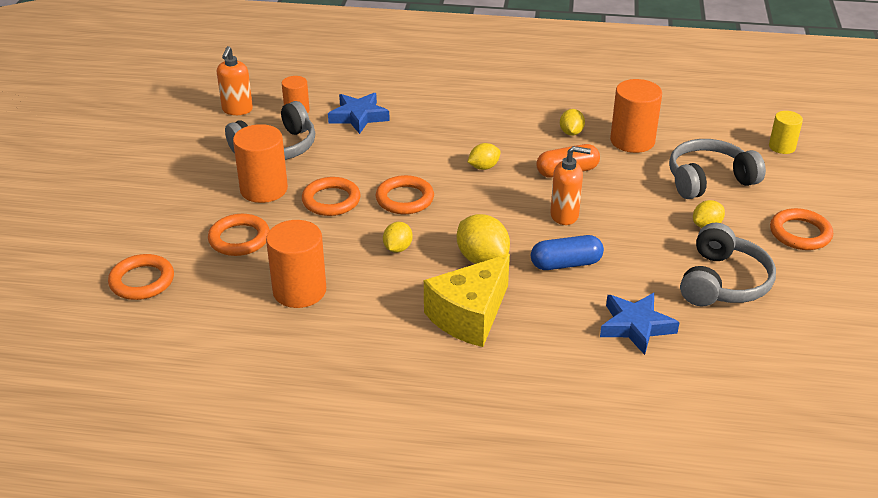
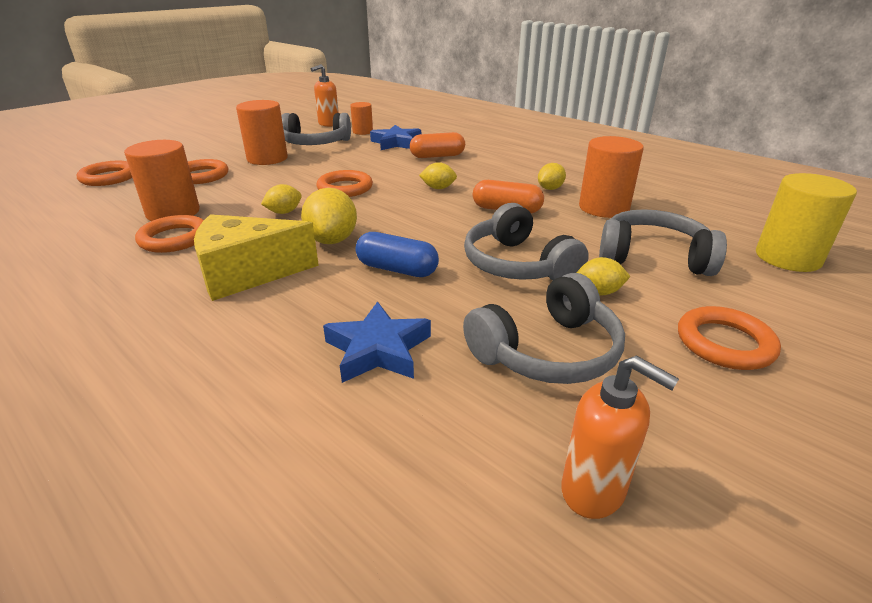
camera: 35 degrees right, 5 degrees down
(331, 200) = (295, 175): orange ring -> orange ring (174, 239)
(426, 123) = (437, 156): none -> orange capsule
(565, 215) = (455, 236): orange soap dispenser -> orange soap dispenser (593, 491)
(636, 224) = (517, 264): none -> grey headphones
(782, 147) = (787, 258): yellow cylinder -> yellow cylinder, size x1.70

